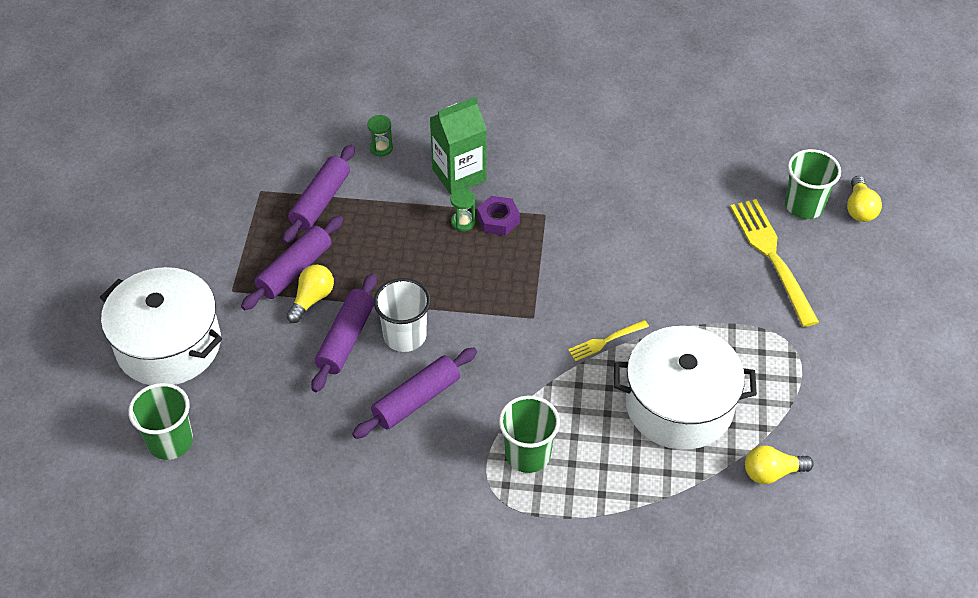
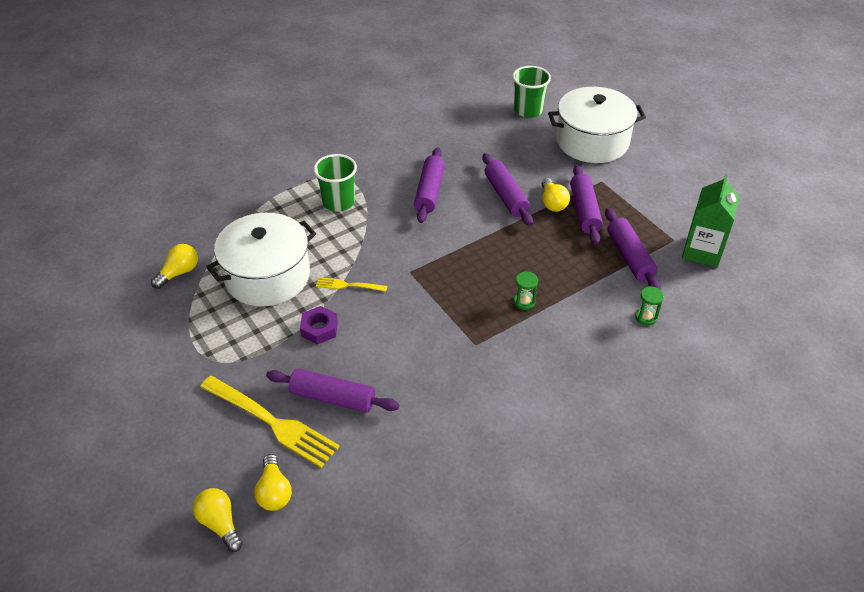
camera: 140 degrees right, 5 degrees down
(405, 336) = (475, 216): white cup -> none
(459, 175) = (568, 333): green carton -> green carton (702, 251)
(498, 220) = (503, 319): purple nut -> purple nut (319, 329)
(605, 341) = (348, 285): yellow fork -> yellow fork turned 105 degrees counterclockwise
(706, 245) = (333, 398): none -> purple rolling pin
(804, 205) = (274, 492): green cup -> yellow light bulb

